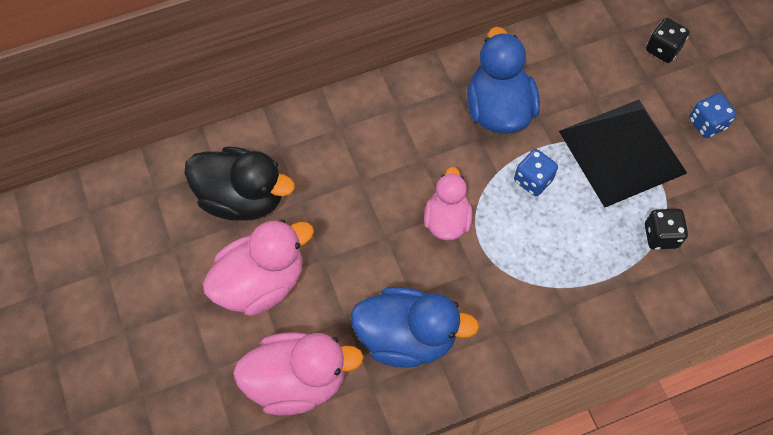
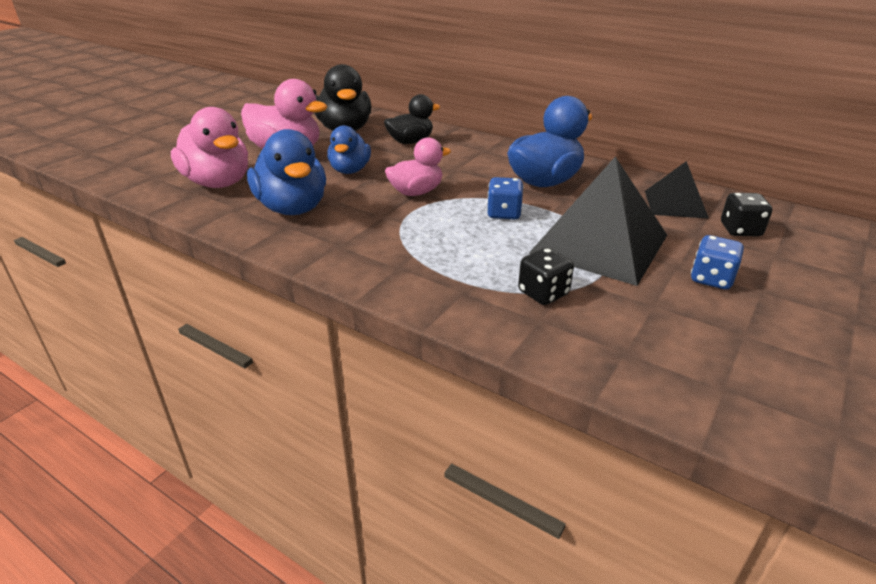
camera: 55 degrees right, 30 degrees down
(326, 157) = (410, 142): none -> black duck
(357, 248) = (350, 170): none -> blue duck
(600, 53) = (675, 204): none -> black pyramid

